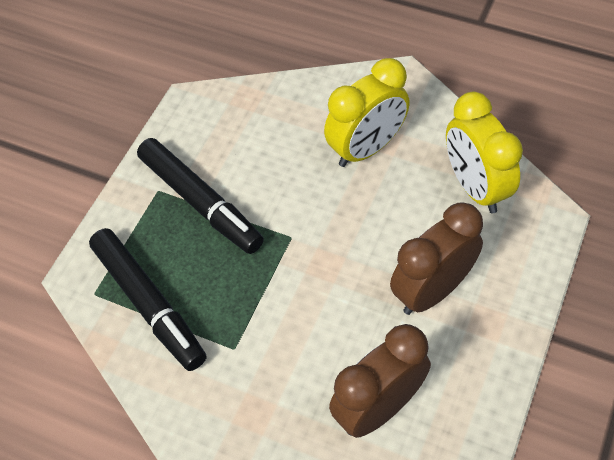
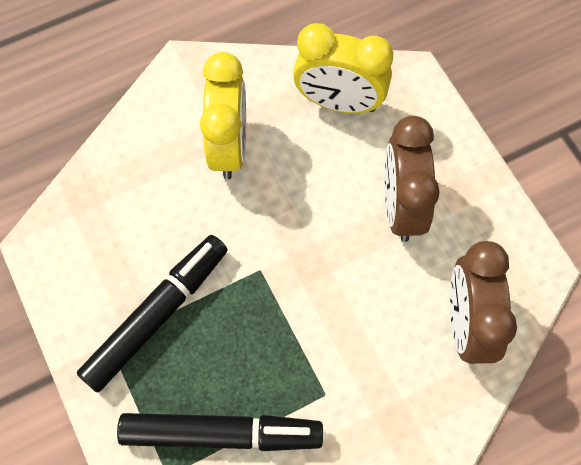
camera: 55 degrees left, 10 degrees up
(200, 202) = (156, 315): black marker -> black marker turned 45 degrees counterclockwise

